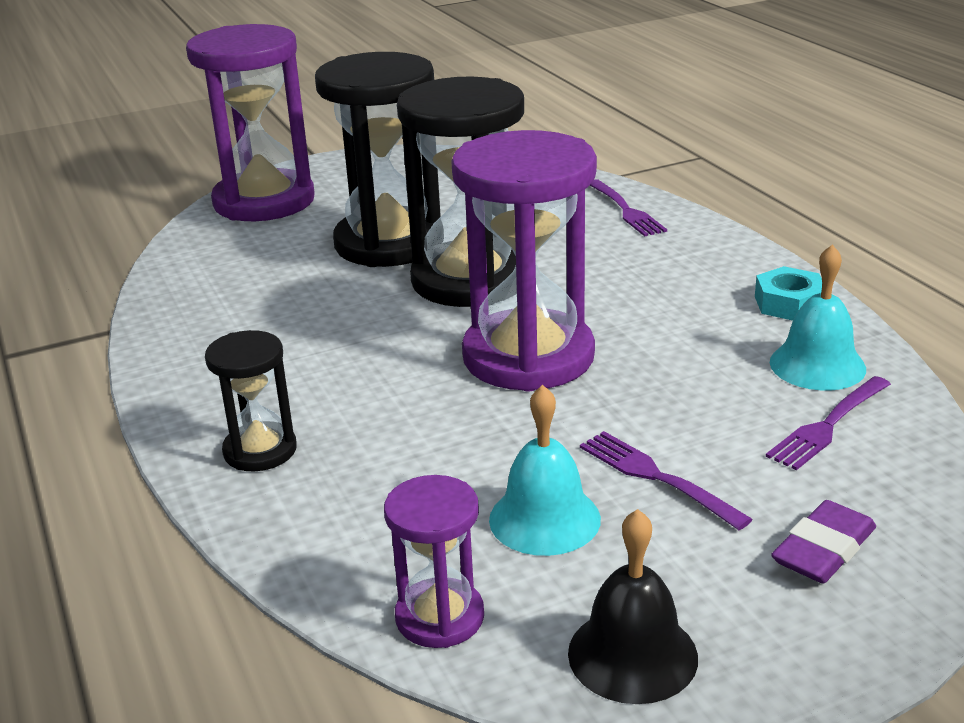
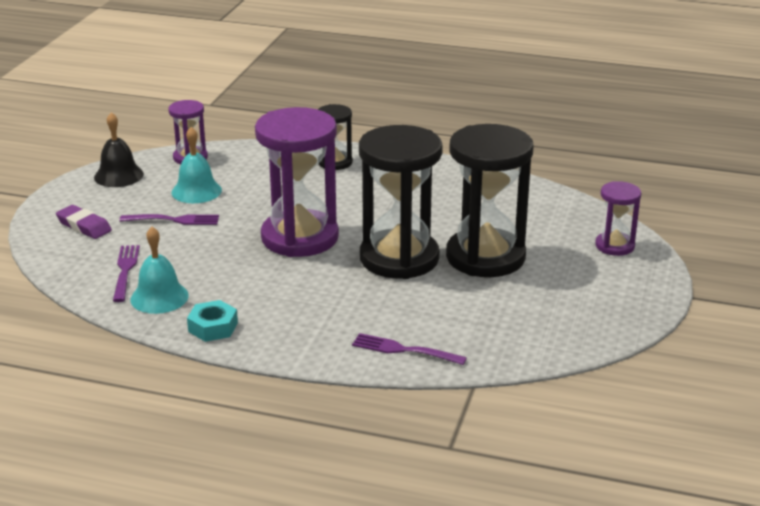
camera: 130 degrees right, 0 degrees up
(264, 201) = (614, 246): purple hourglass -> purple hourglass, size x0.50
(823, 550) = (84, 226): purple eraser -> purple eraser turned 45 degrees counterclockwise

